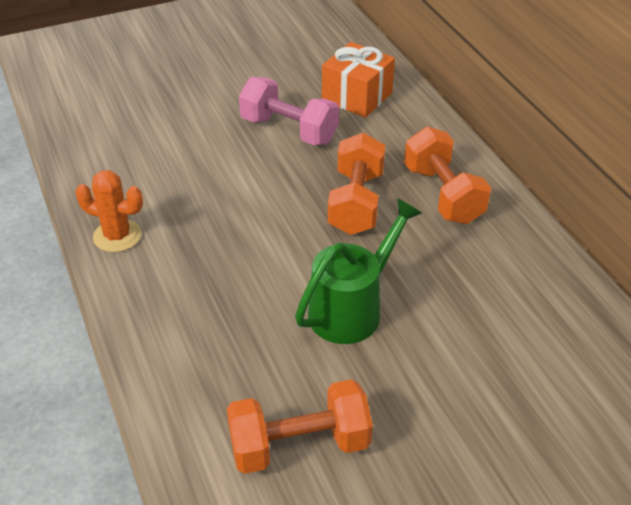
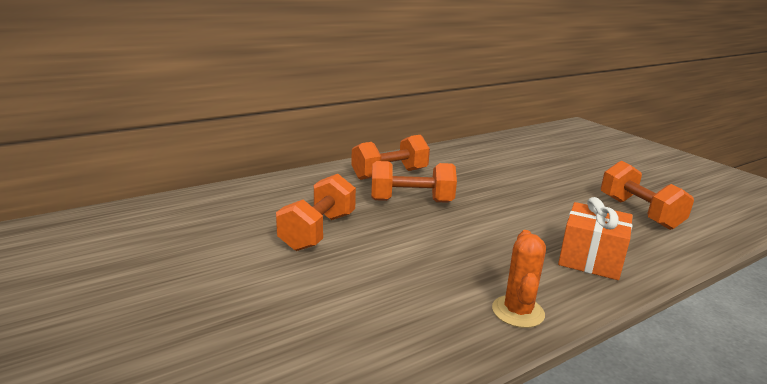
camera: 100 degrees left, 20 degrees down
(289, 130) = (318, 231): pink dumbbell -> orange dumbbell
(353, 308) = (519, 200): green watering can -> none
(357, 97) = (262, 203): orange gift -> orange gift (590, 259)

